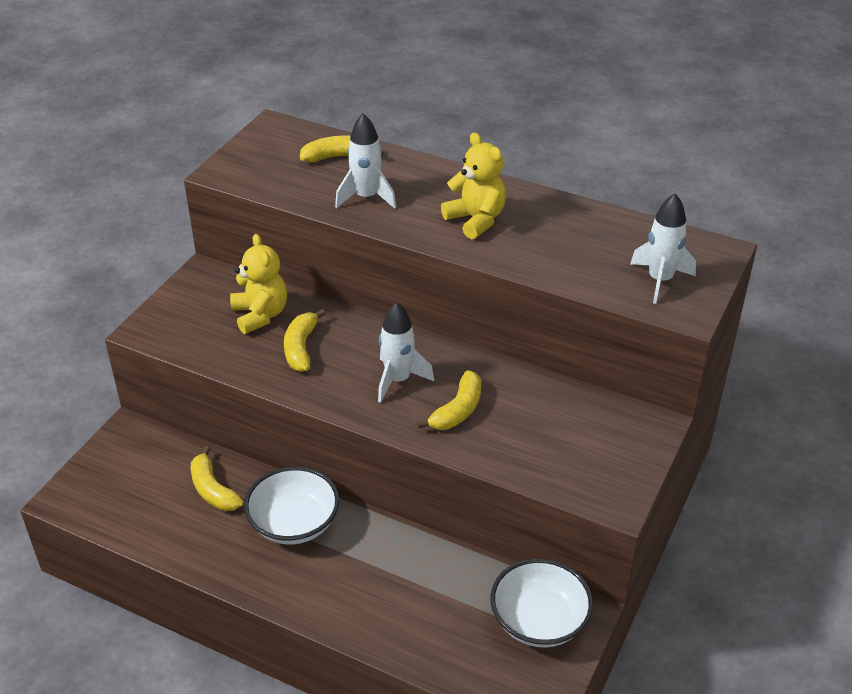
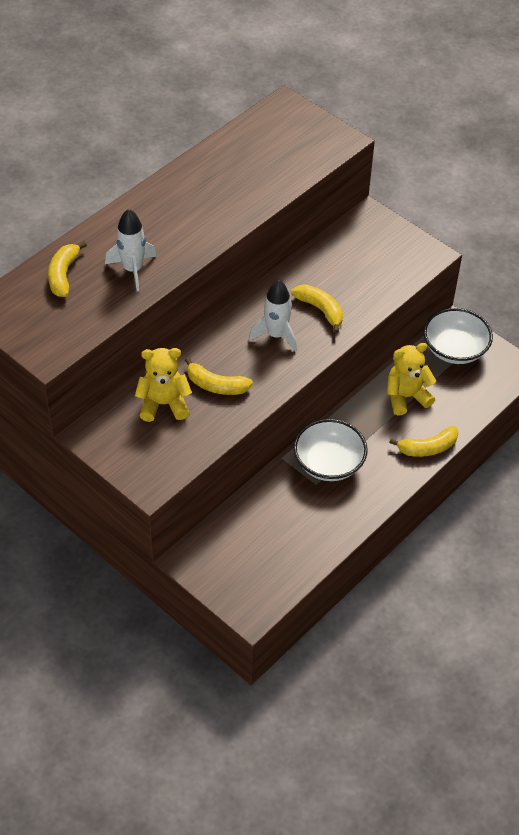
camera: 75 degrees left, 10 degrees up
(213, 490) = (277, 509): yellow banana -> yellow banana (428, 448)
(476, 220) = (193, 214): yellow teddy bear -> yellow teddy bear (406, 397)
(660, 280) = (305, 142): white rocket -> none

